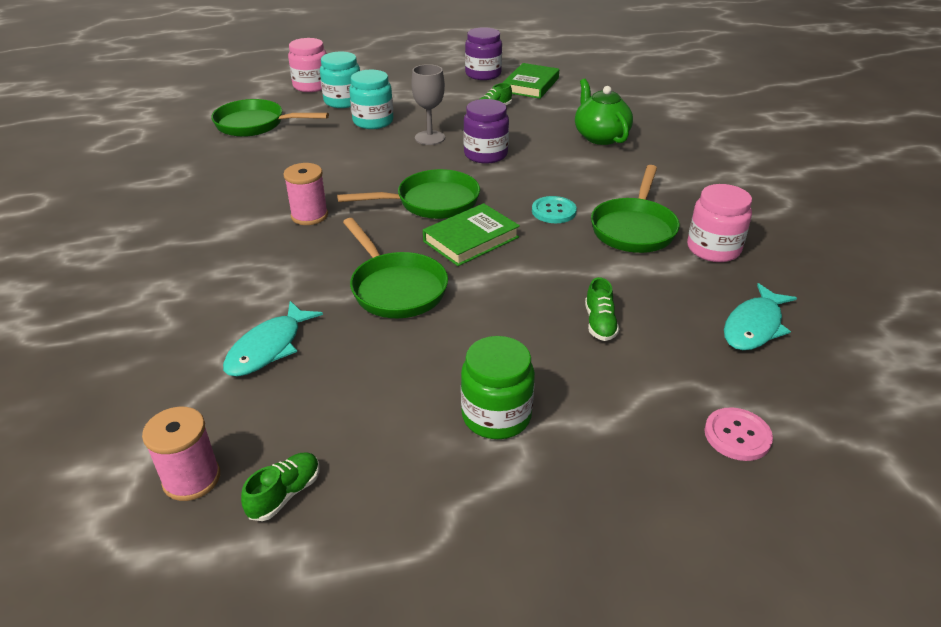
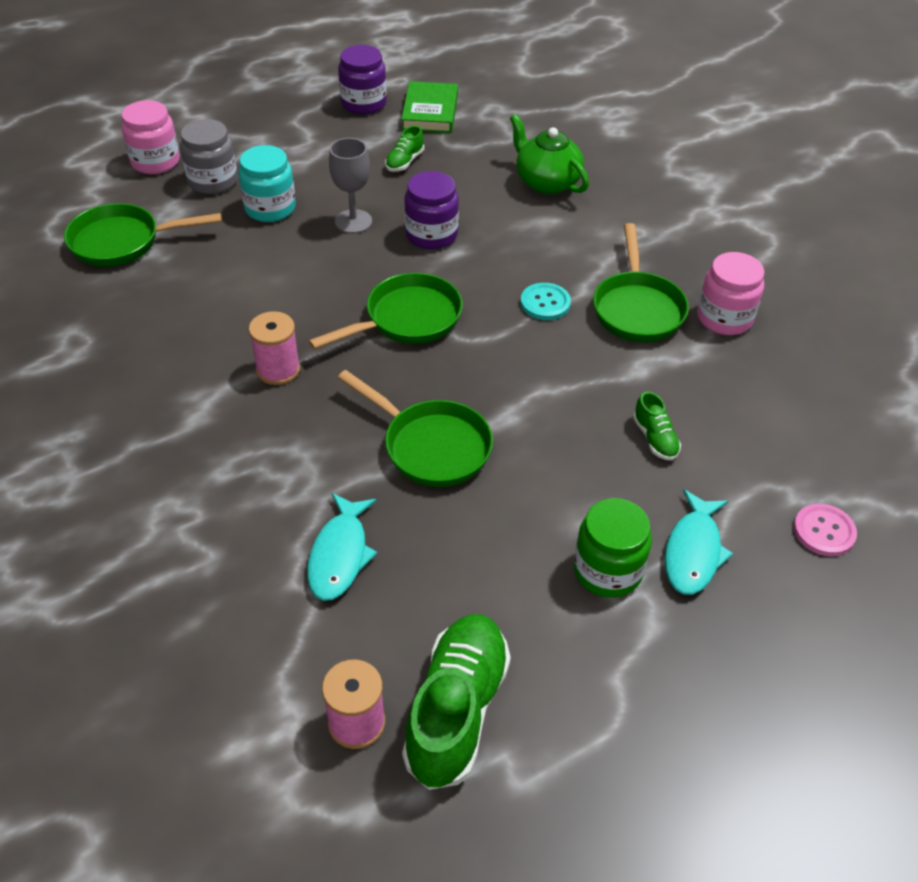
camera: 20 degrees left, 10 degrees up
(285, 494) = (456, 711): green shoe -> green shoe, size x2.11
(343, 101) = (213, 181): turquoise jar -> grey jar
(471, 239) = (477, 362): green book -> none
(754, 326) = (796, 405): turquoise fish -> turquoise fish (693, 551)

